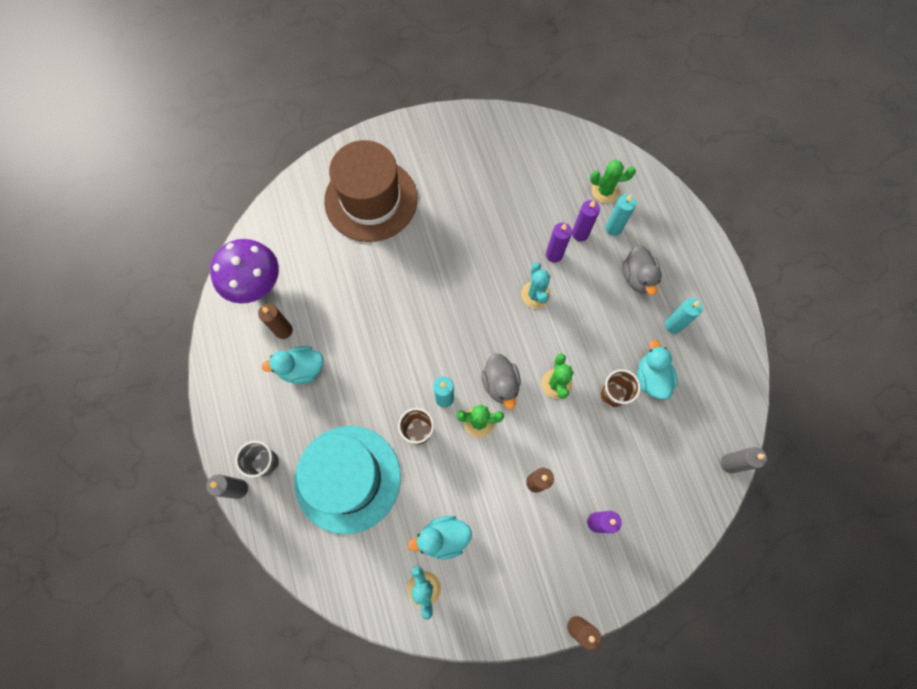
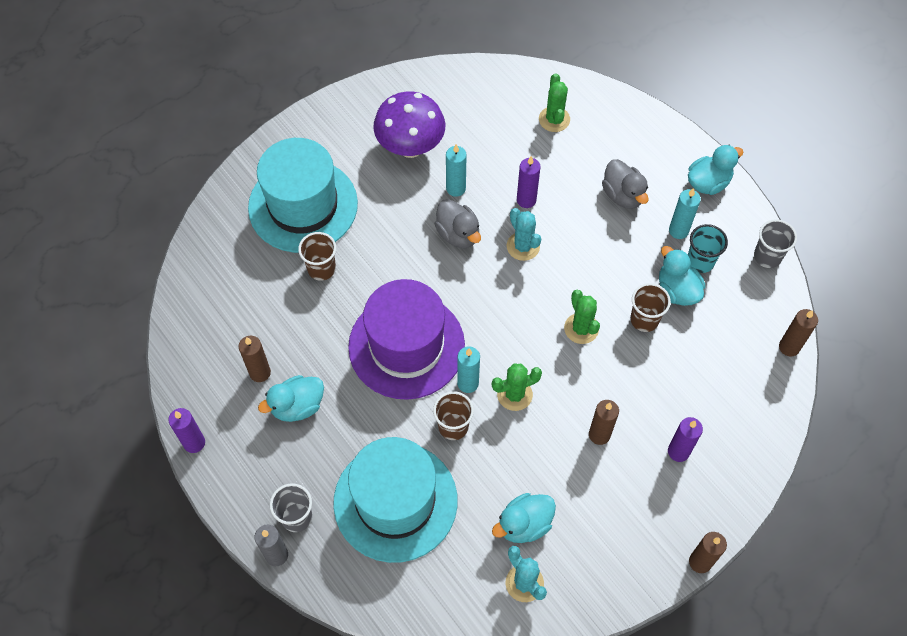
camera: 20 degrees left, 10 degrees down
(255, 284) = (207, 335): purple mushroom -> purple mushroom (410, 147)
(365, 259) = (321, 269): none -> brown cup
(371, 200) = (303, 205): brown hat -> turquoise hat
(407, 348) = (406, 346): none -> purple hat
(500, 384) = (522, 349): grey duck -> grey duck (458, 234)
(580, 234) = (545, 170): purple candle -> purple candle (194, 443)
(605, 191) = (554, 119): green cactus -> green cactus turned 75 degrees counterclockwise
(613, 228) = (578, 154): turquoise candle -> turquoise candle (456, 188)
(681, 359) = (700, 261): none -> turquoise cup
(716, 290) = (708, 183): none -> turquoise duck
(729, 463) = (789, 347): grey candle -> brown candle
(742, 374) = (767, 256): none -> grey cup

